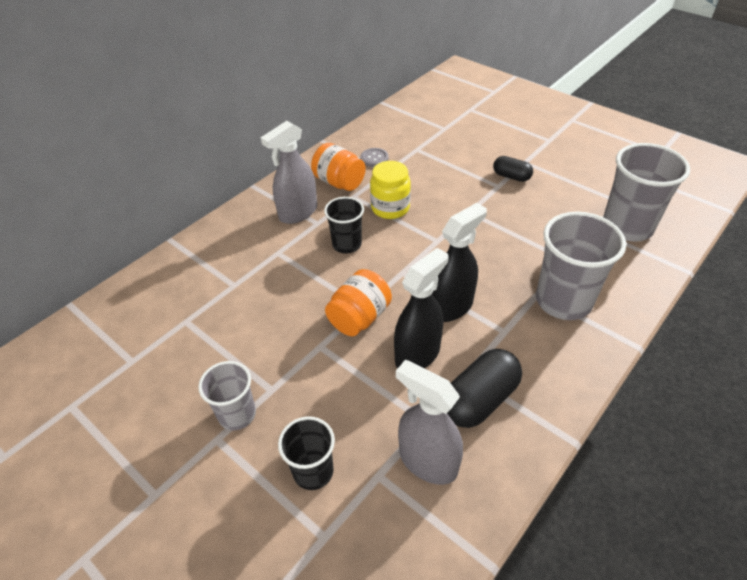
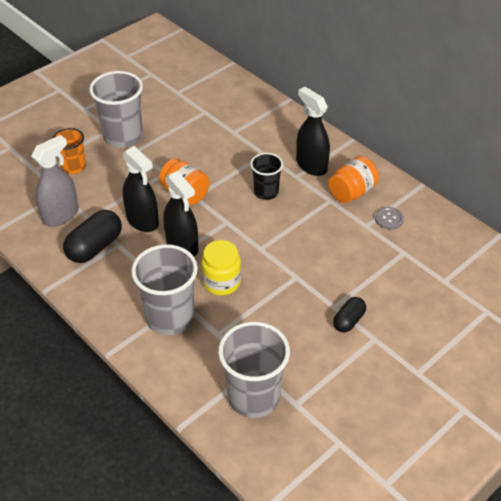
camera: 95 degrees right, 0 degrees up
(237, 414) = (123, 136): grey cup -> grey cup, size x1.70
(298, 213) = (311, 165): grey spray bottle -> black spray bottle
(313, 471) = (74, 167): black cup -> orange cup
(390, 208) = (309, 223): yellow jar -> yellow jar (221, 282)
(479, 400) = (95, 247): black capsule -> black capsule turned 75 degrees clockwise

